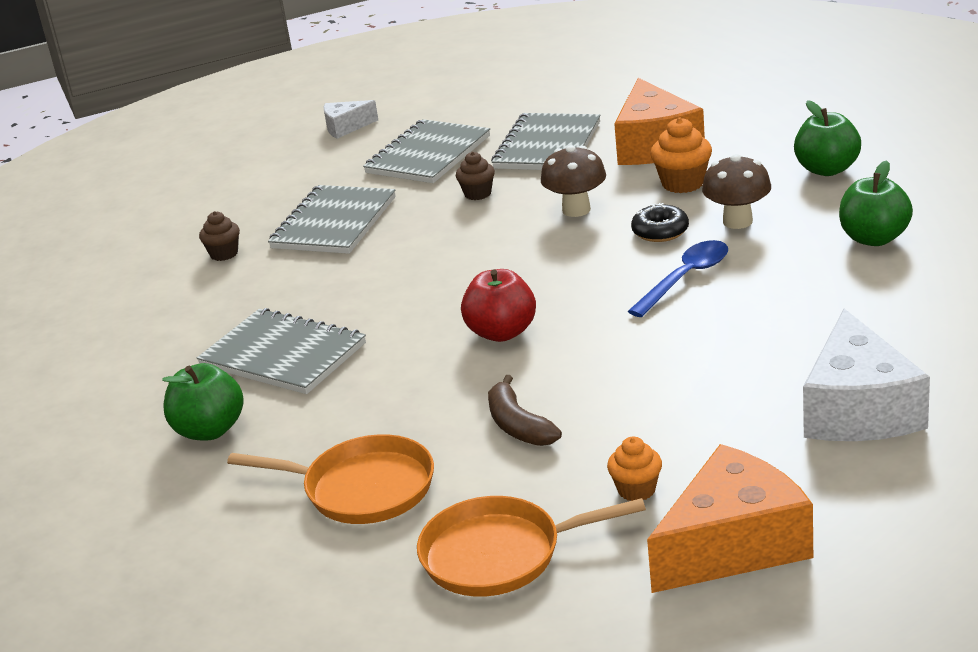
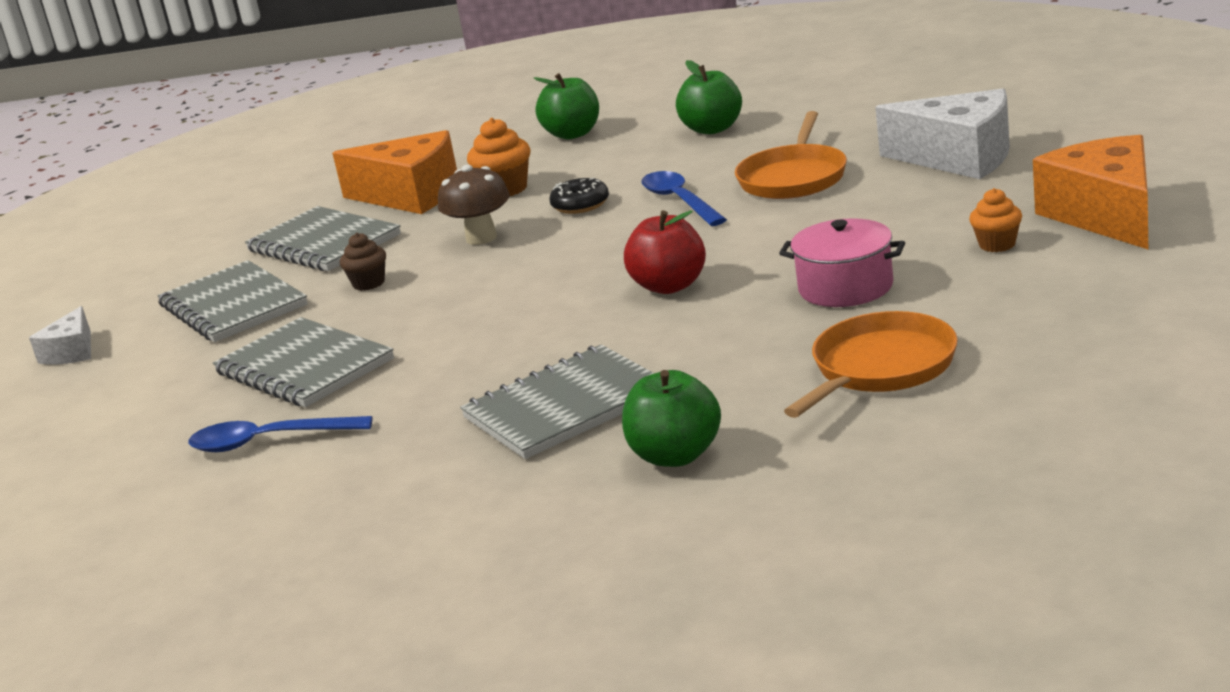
camera: 65 degrees left, 5 degrees down
(224, 254) = (269, 441): brown cupcake -> blue spoon
(499, 554) = (1046, 307): orange pan -> orange pan (793, 178)
(518, 426) = (845, 287): brown banana -> pink pot
(737, 221) = (610, 173): brown mushroom -> none

